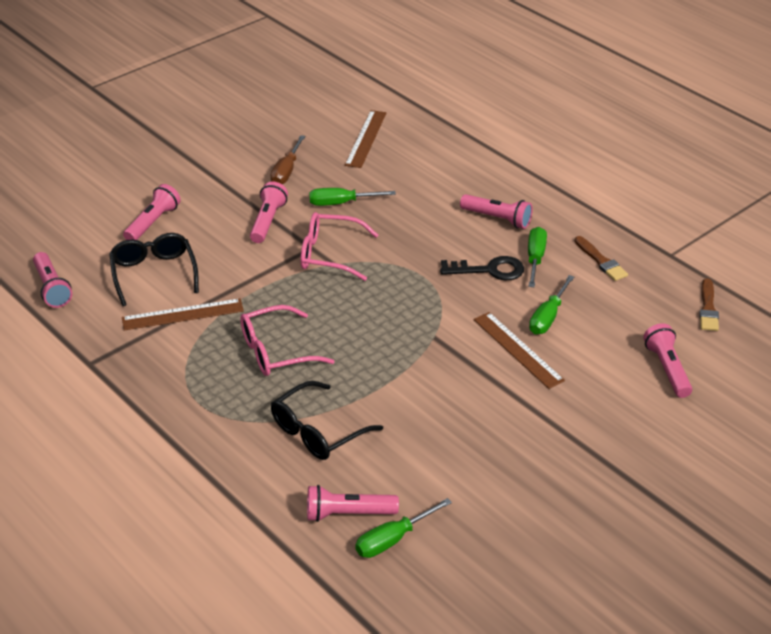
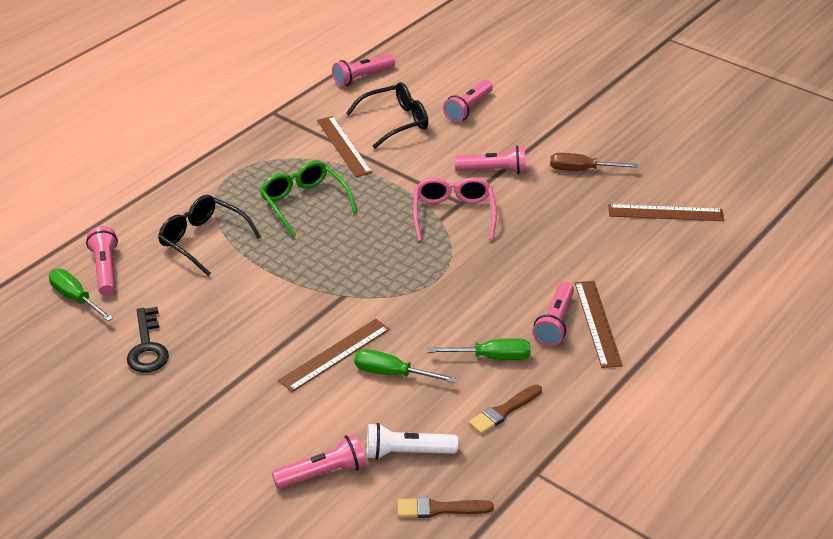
camera: 80 degrees right, 0 degrees up
(153, 223) = (468, 109): pink flashlight -> pink flashlight turned 105 degrees clockwise
(276, 351) = (304, 203): pink glasses -> green glasses
(341, 203) = (541, 211): green screwdriver -> none
(489, 270) = (461, 324): black key -> black key (147, 347)
(502, 197) = (597, 323): none -> brown ruler
(645, 319) = (407, 452): none -> white flashlight

